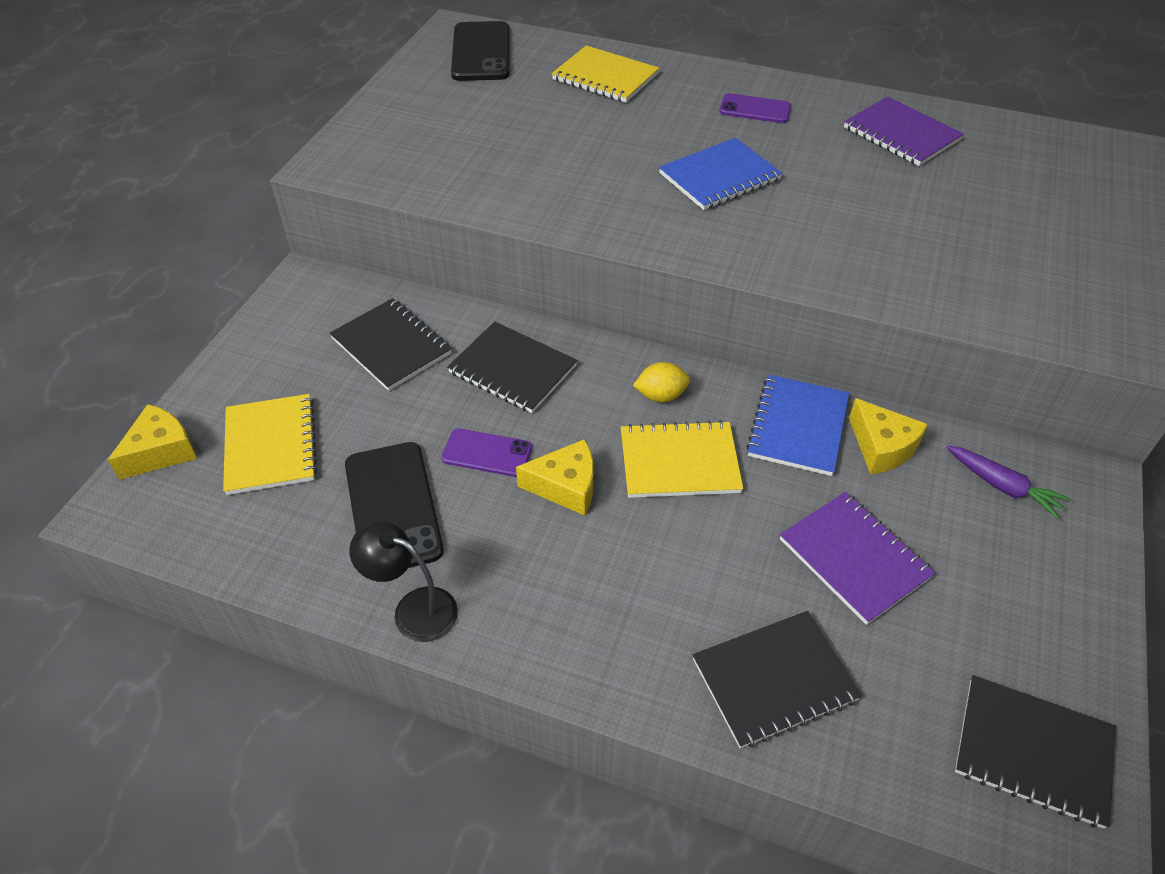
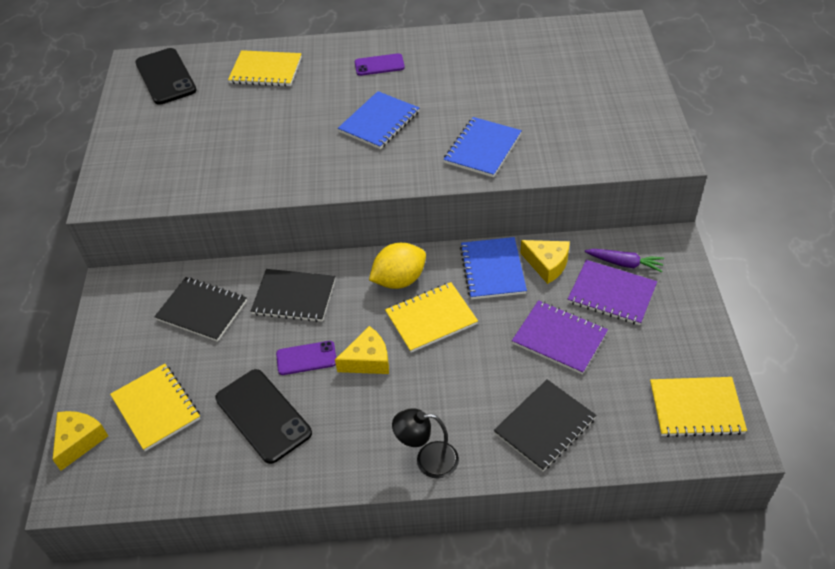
camera: 20 degrees left, 0 degrees up
(413, 609) = (311, 472): black lamp -> black lamp (428, 460)
(661, 395) = (399, 280): yellow lemon -> yellow lemon, size x1.63
(848, 252) = (482, 149): none -> blue notebook
(901, 134) = (480, 55): purple notebook -> purple notebook (611, 294)
(1033, 752) = (696, 408): black notebook -> yellow notebook

